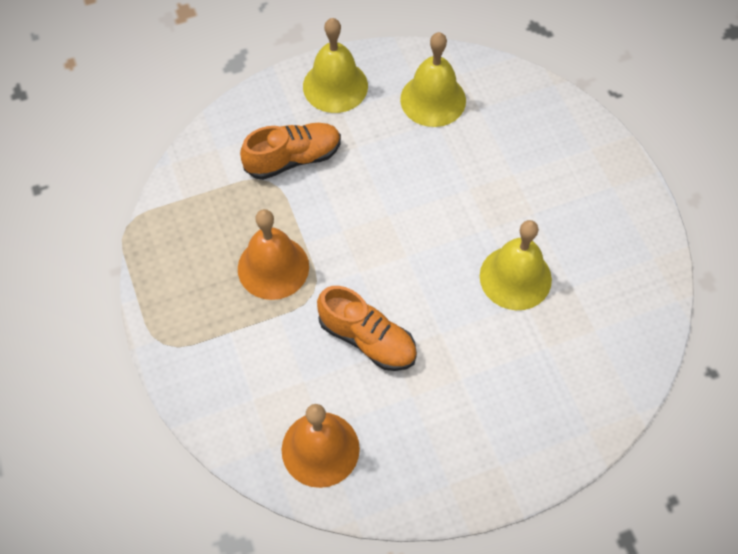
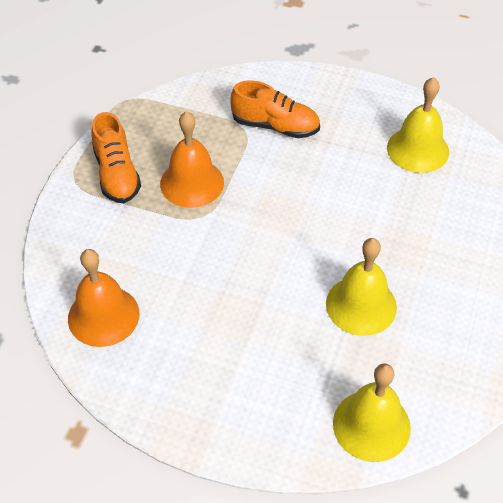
camera: 40 degrees right, 10 degrees down
(335, 86) = (352, 99): yellow bell -> yellow bell (371, 425)
(367, 339) = (208, 270): orange shoe -> orange shoe (117, 174)

